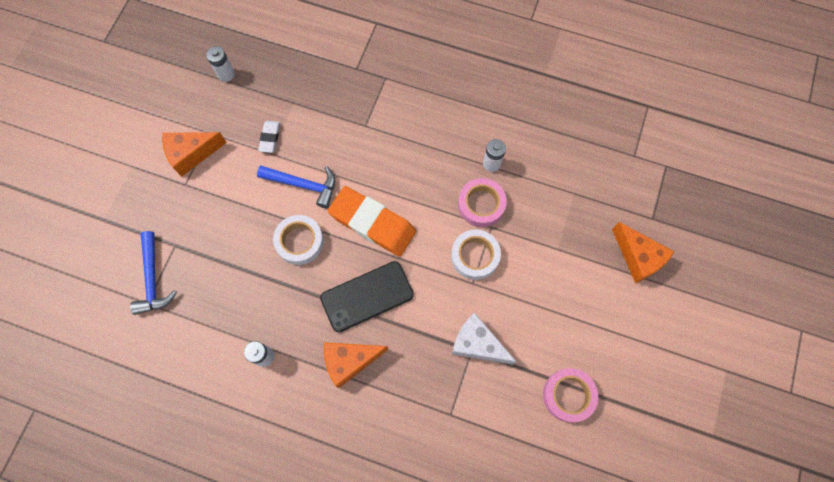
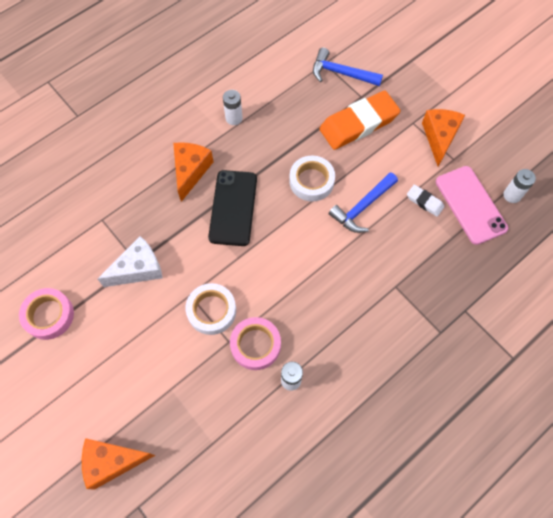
camera: 120 degrees right, 5 degrees down
(253, 101) = (470, 205): none -> pink phone
(372, 223) = (294, 244): orange eraser -> orange eraser (358, 124)

